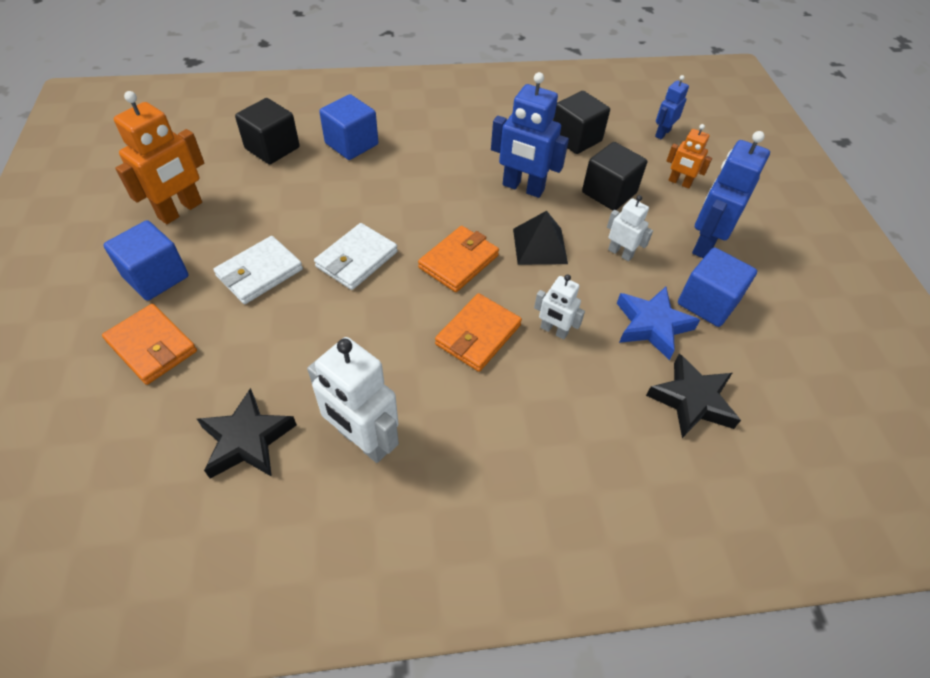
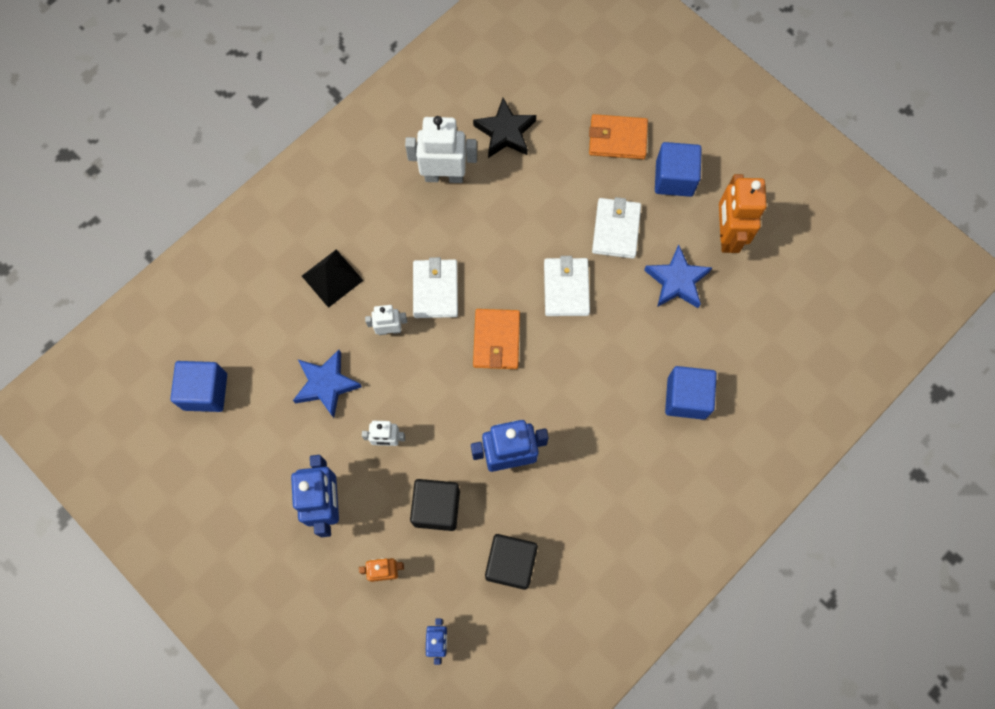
camera: 145 degrees right, 20 degrees up
(262, 207) = (677, 281): none -> blue star
(272, 148) = (739, 342): black cube -> none
(478, 335) = (435, 290): orange wallet -> white wallet
(540, 246) = (451, 401): black pyramid -> black pyramid (332, 278)
(692, 400) = (270, 341): black star -> none
(707, 302) = (297, 437): blue cube -> blue cube (205, 391)

